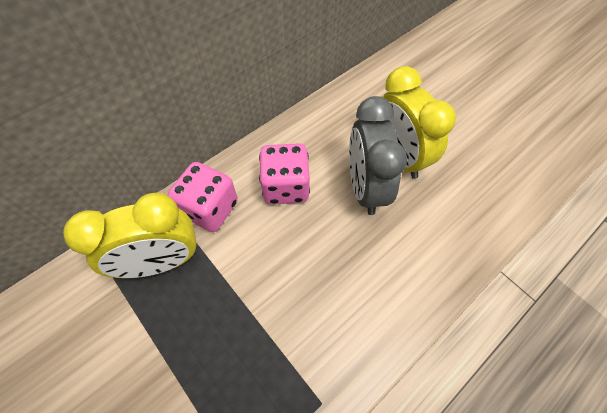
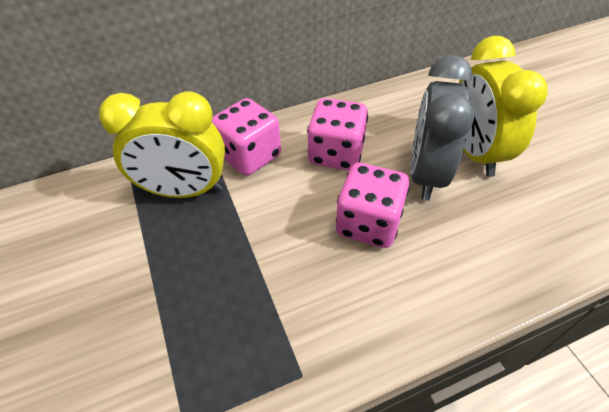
camera: 20 degrees right, 10 degrees down
(332, 249) = (368, 223): none -> pink dice

